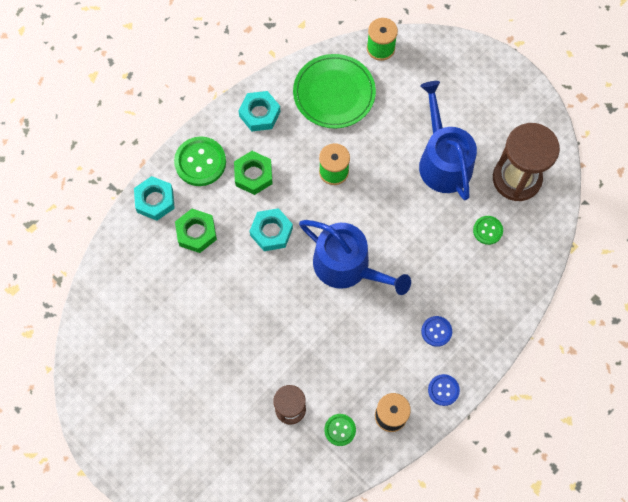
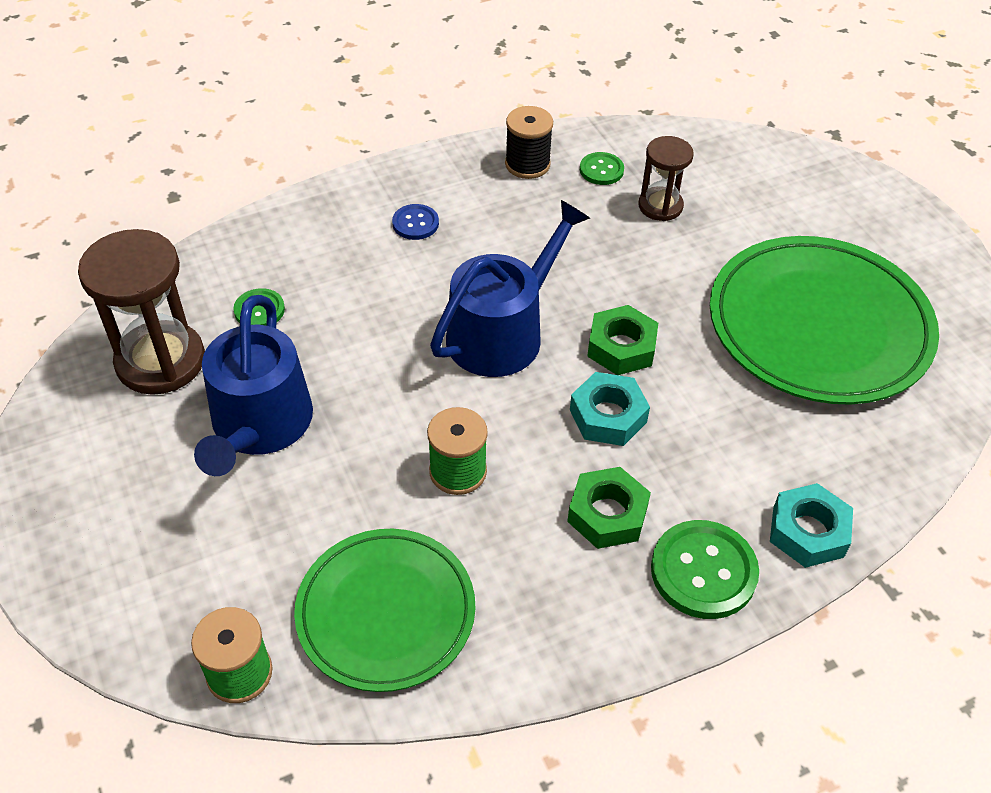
camera: 160 degrees left, 20 degrees down
(170, 340) = (819, 325): none -> green plate
(196, 233) = (741, 455): green nut -> green nut (621, 347)
(260, 114) = (554, 624): turquoise nut -> none
(348, 266) = (503, 332): blue watering can -> blue watering can turned 75 degrees clockwise
(443, 390) = (444, 167): blue button -> none

